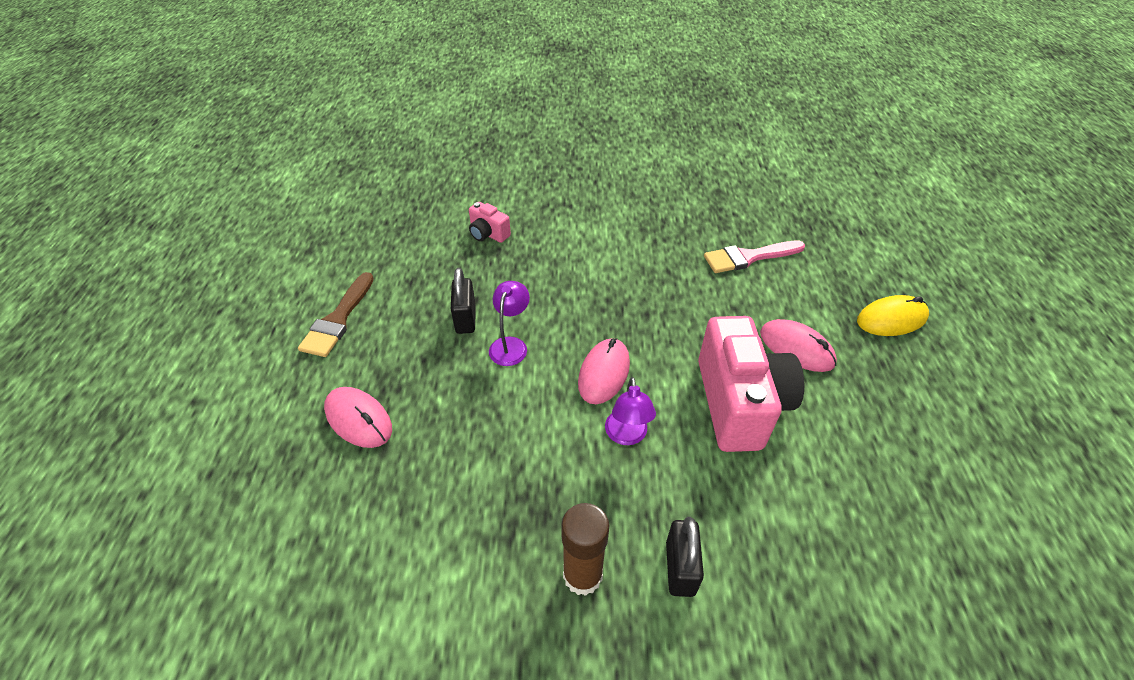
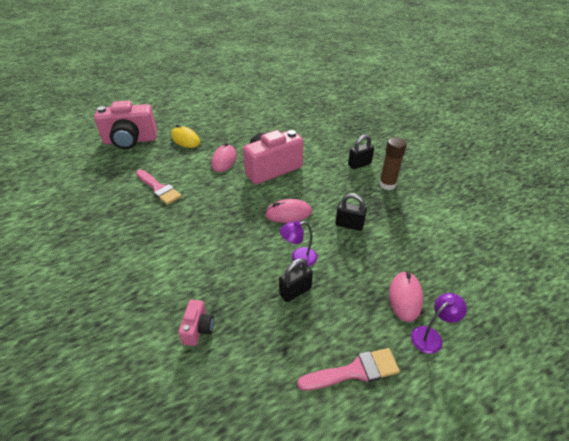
camera: 120 degrees left, 5 degrees down
(338, 319) = (354, 371): brown brush -> pink brush
(525, 437) = (349, 225): none -> black padlock
(627, 436) = (317, 194): purple lamp -> purple lamp (431, 336)
(906, 255) = (130, 141): none -> pink camera

